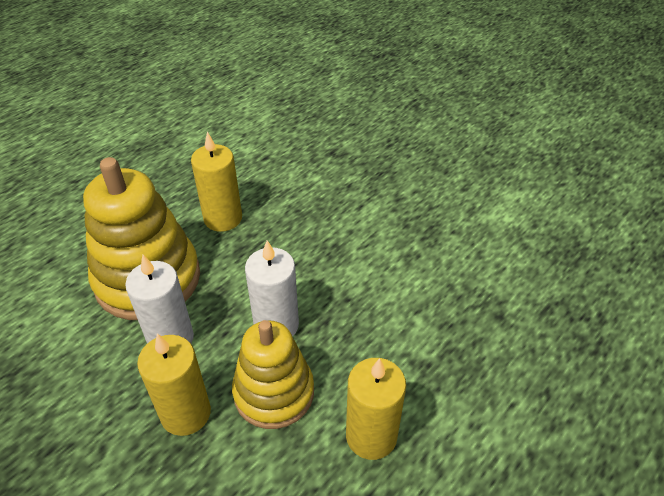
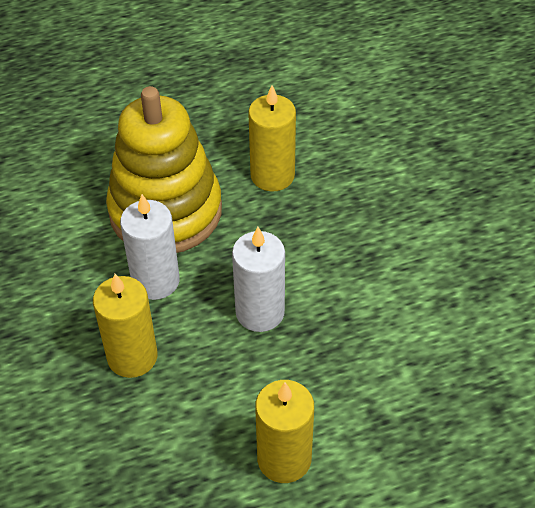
camera: 30 degrees right, 5 degrees up
(274, 392) = (219, 376): yellow stacking toy -> none

